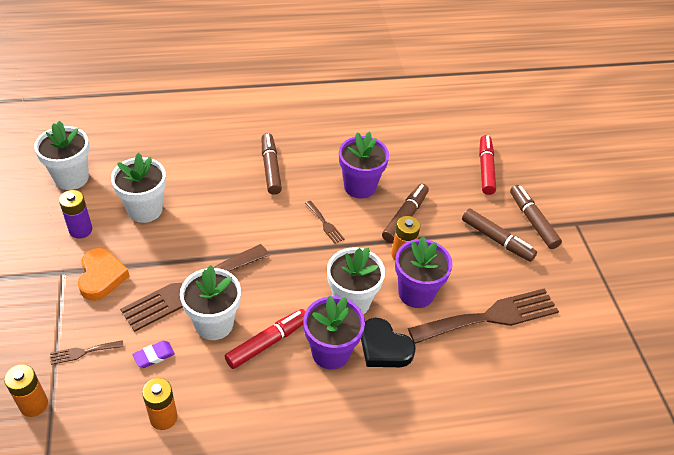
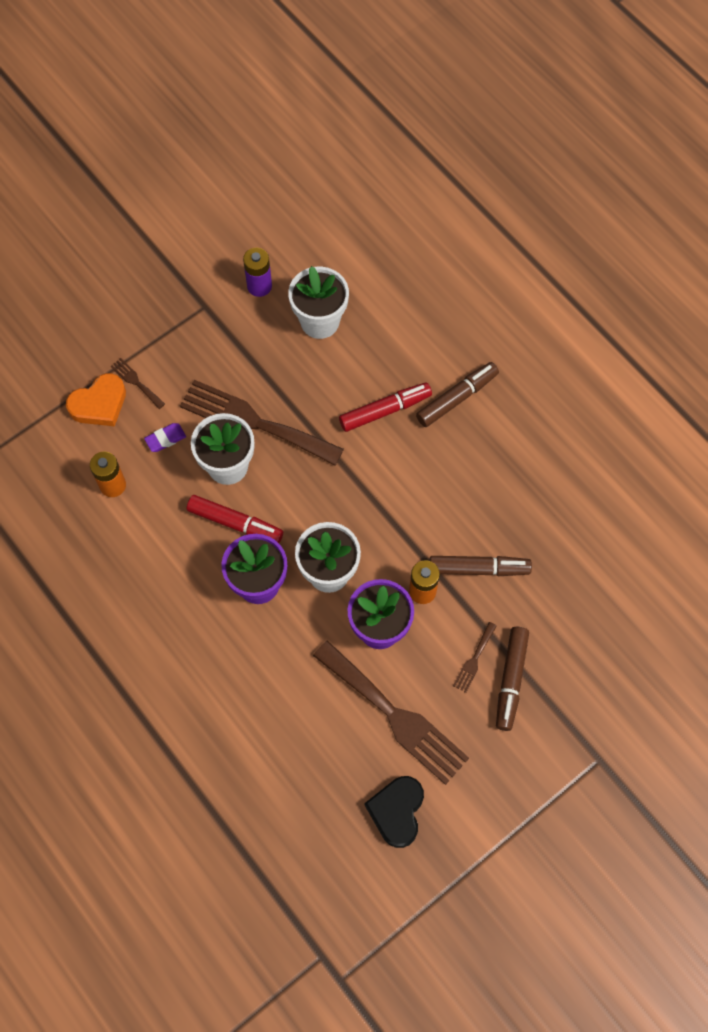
camera: 65 degrees right, 20 degrees up
(34, 404) = (69, 381): orange battery -> none
(71, 178) = (315, 232): white flower pot -> none
(101, 277) = (219, 341): orange heart -> orange heart (99, 404)
(154, 356) = (165, 439): purple eraser -> purple eraser turned 60 degrees counterclockwise
(325, 224) = (414, 494): brown fork -> brown fork (474, 660)
(360, 186) = (493, 500): purple flower pot -> none
(384, 348) = (292, 630): black heart -> black heart (397, 811)
(485, 169) = (620, 622): red marker -> red marker (385, 410)
(532, 221) = (568, 709): brown marker -> none

